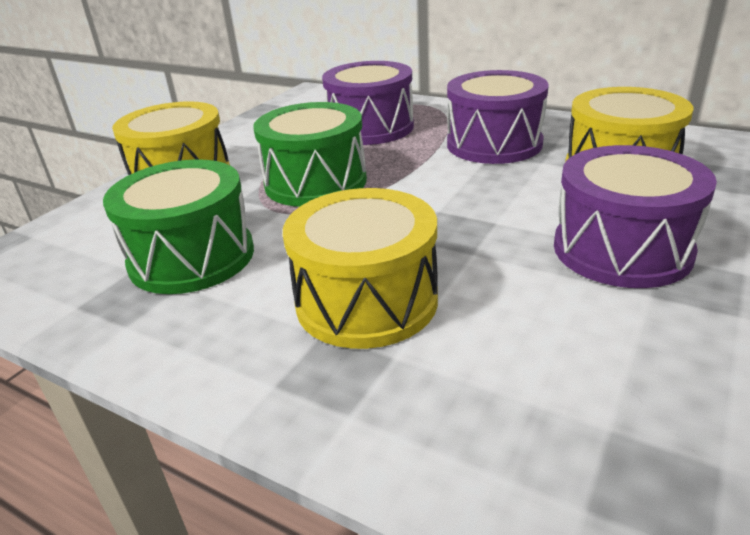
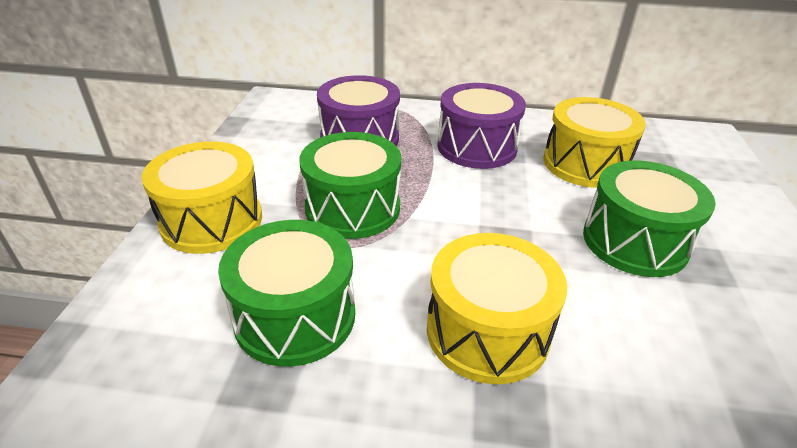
camera: 25 degrees left, 5 degrees up
(621, 249) = (634, 241): purple drum -> green drum

